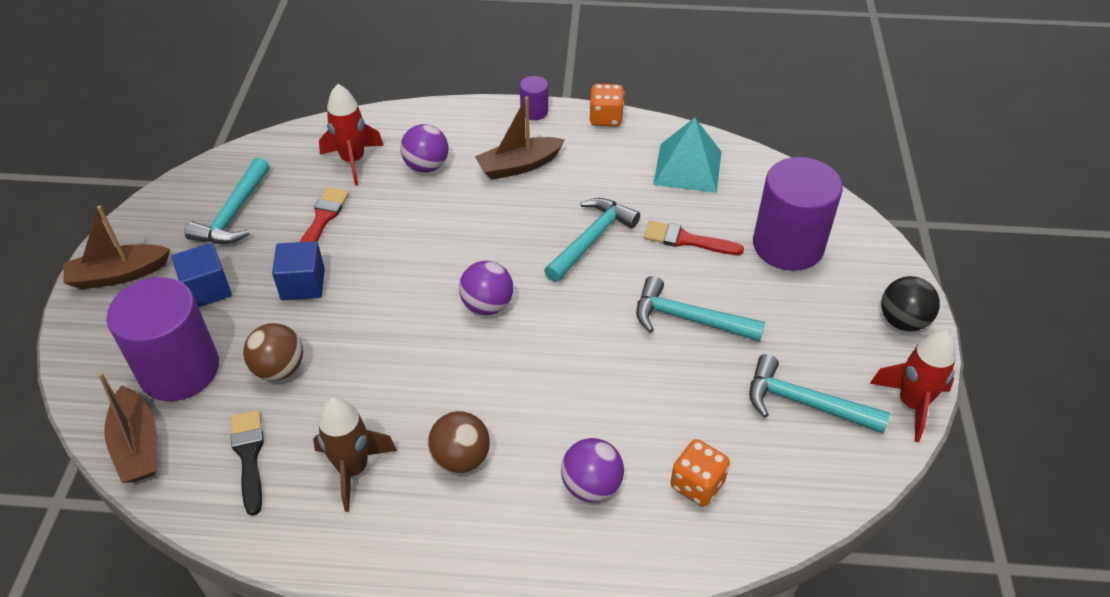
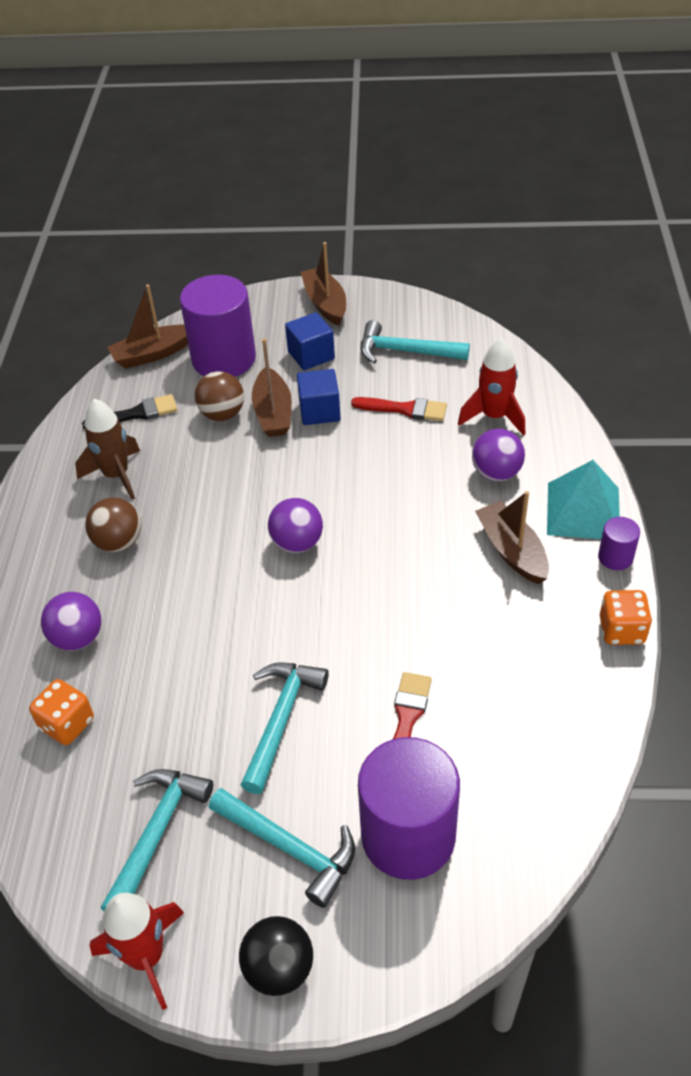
camera: 90 degrees right, 0 degrees up
(292, 323) = (273, 413): none -> brown boat
(591, 239) = (398, 624): turquoise hammer -> turquoise hammer (289, 848)
(688, 168) = (541, 722): turquoise pyramid -> turquoise pyramid (583, 511)

